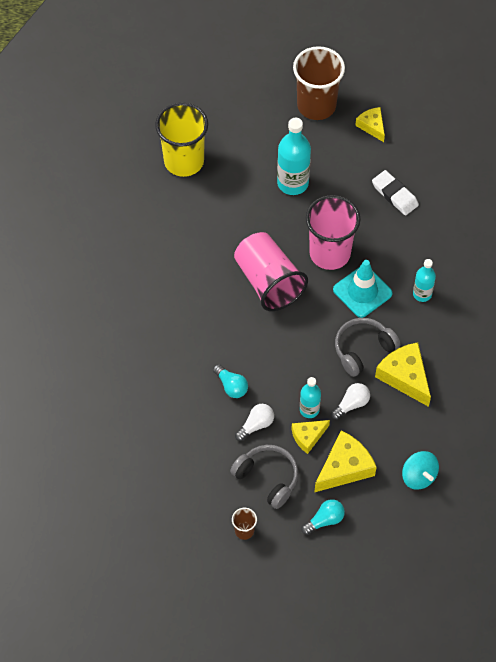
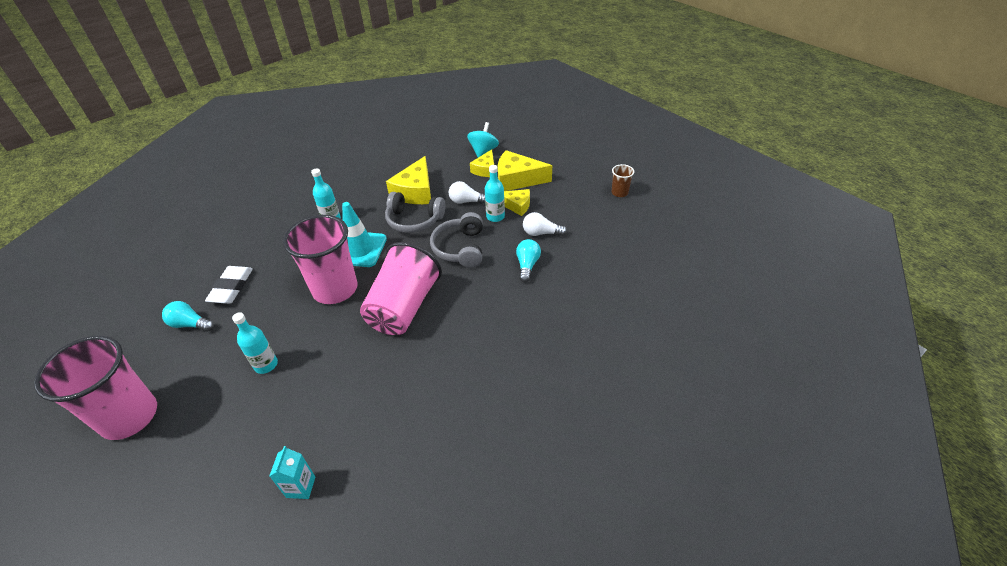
camera: 130 degrees left, 15 degrees down
(184, 161) = (301, 487): yellow cup -> turquoise carton
(267, 478) = (571, 205): grey headphones -> grey headphones (460, 248)
(293, 183) = (266, 365): turquoise bottle -> turquoise bottle, size x0.59
(316, 105) = (129, 416): brown cup -> pink cup
(324, 520) = (563, 168): turquoise light bulb -> turquoise light bulb (190, 324)
(372, 126) = (142, 352): yellow cheese -> yellow cheese (485, 170)

